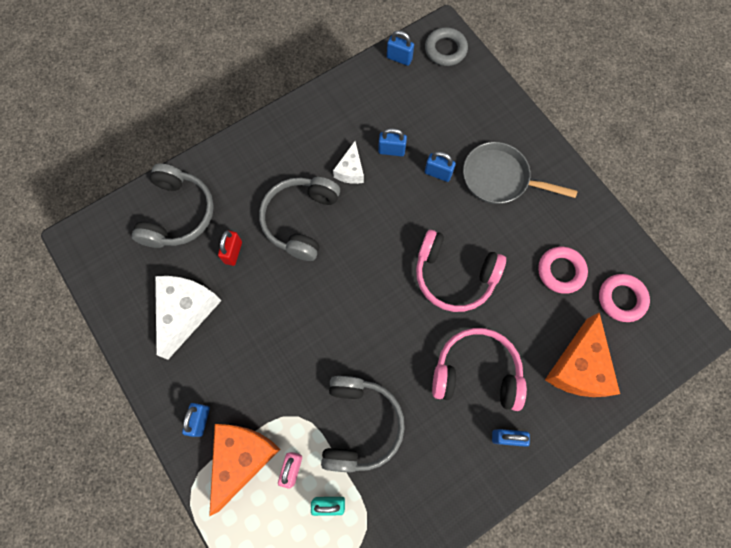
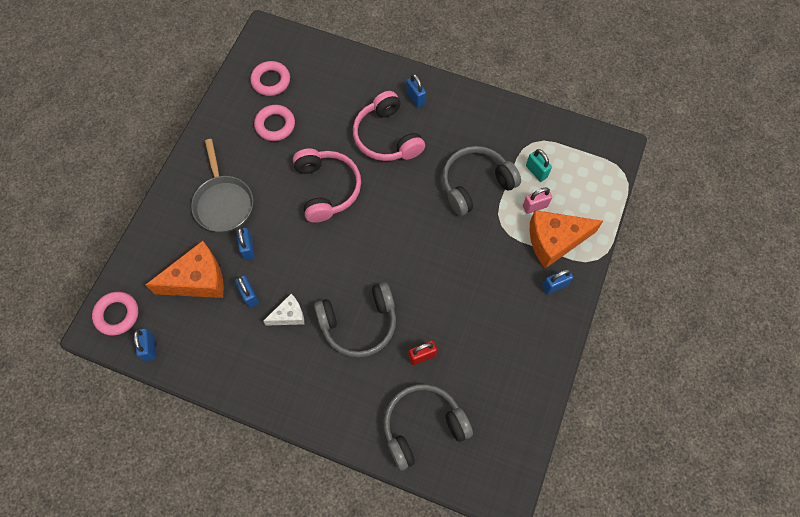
camera: 125 degrees left, 5 degrees down
(186, 312) = (492, 355): white cheese -> none
(445, 50) = (117, 314): grey ring -> pink ring
(578, 367) = (338, 82): orange cheese -> orange cheese (198, 280)

